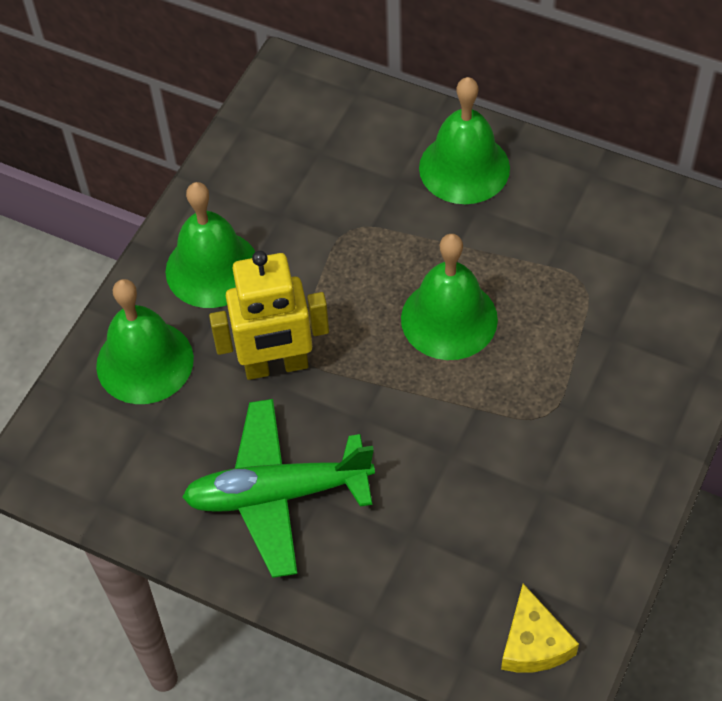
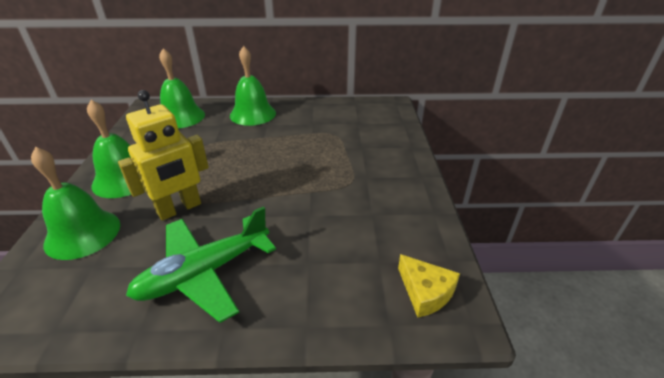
camera: 30 degrees left, 20 degrees down
(449, 318) = (275, 162): green bell -> green bell (181, 117)

